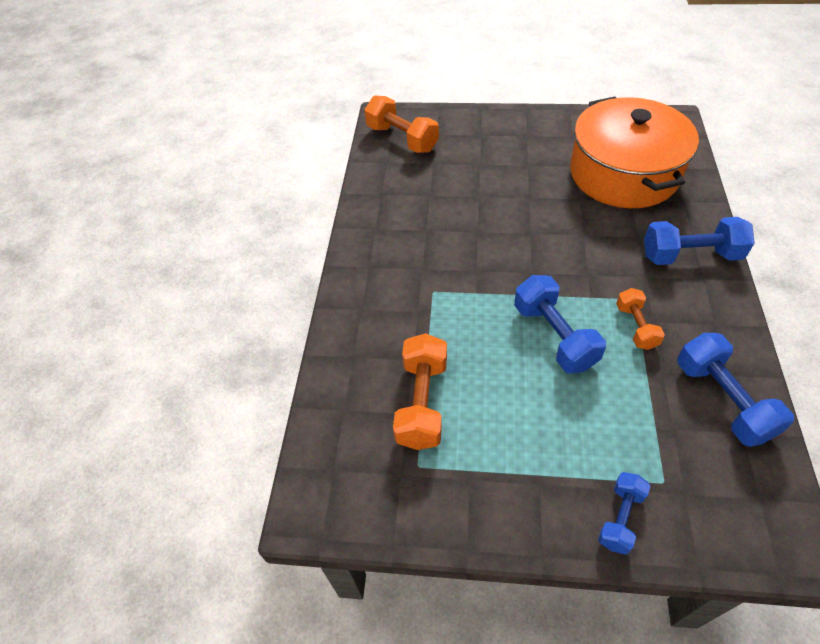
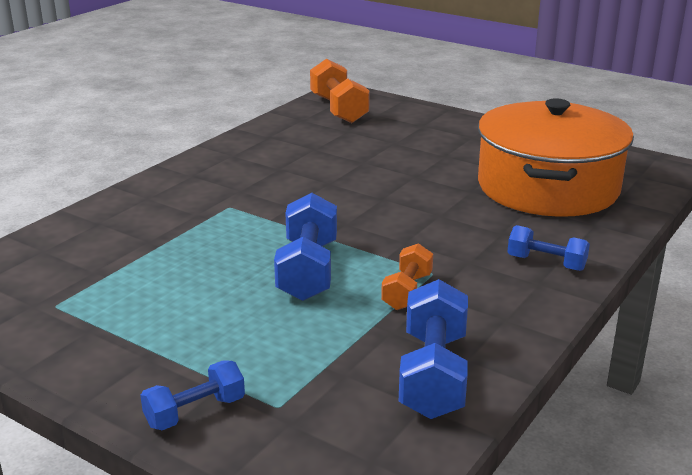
camera: 25 degrees right, 25 degrees down
(422, 402) = (117, 269): orange dumbbell -> none
(690, 255) = (546, 263): blue dumbbell -> blue dumbbell, size x0.60

